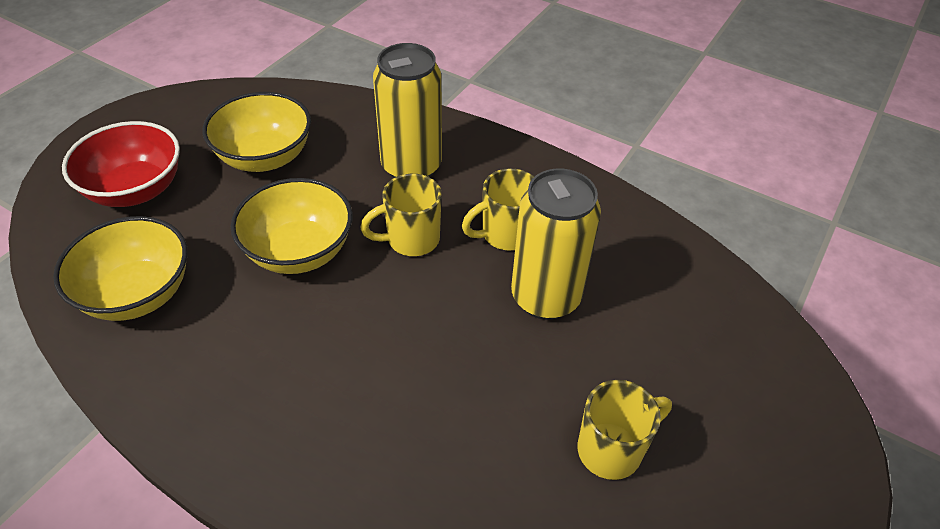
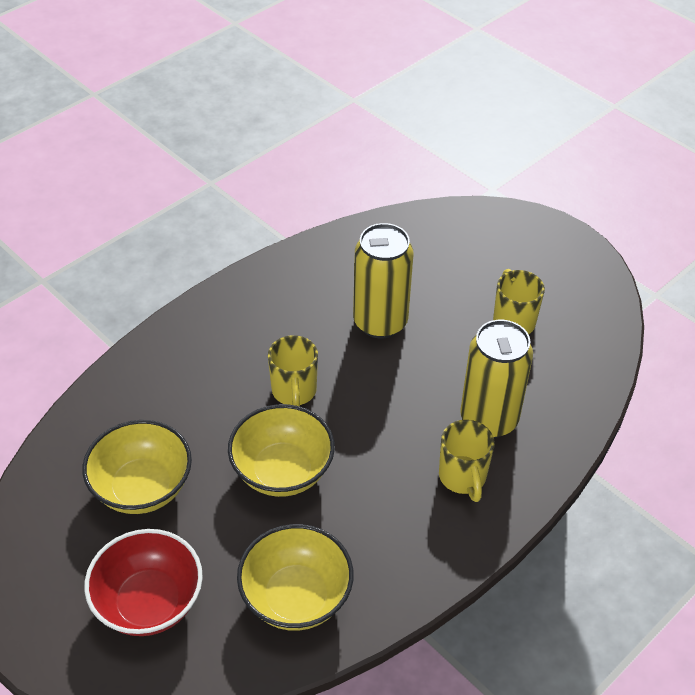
camera: 75 degrees left, 0 degrees up
(411, 166) = (202, 376): yellow can -> yellow can (489, 419)
(505, 234) = (308, 330): yellow mug -> yellow mug (463, 477)

